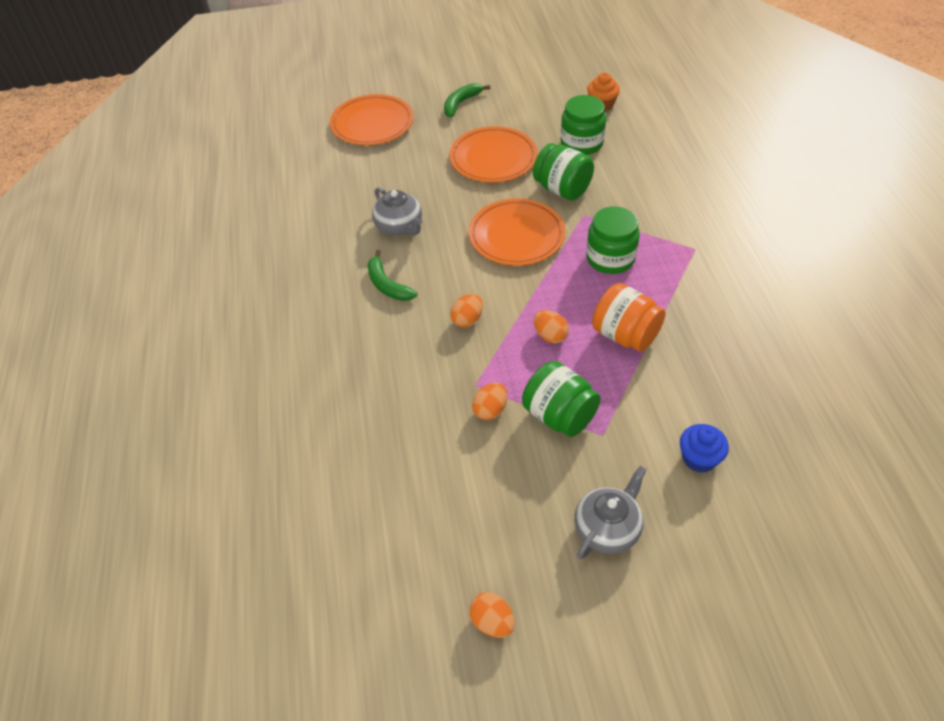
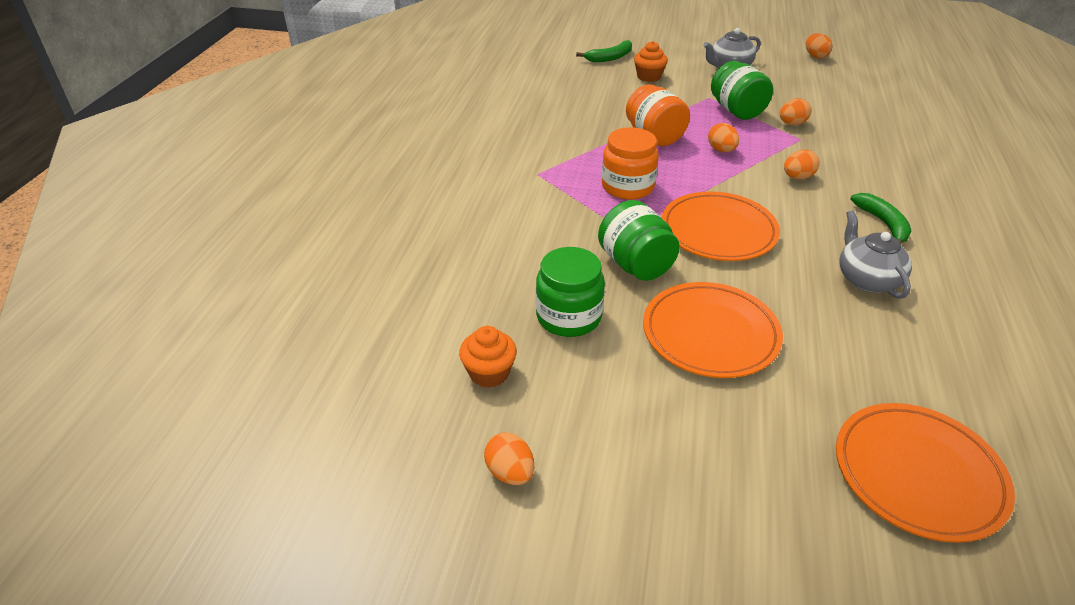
camera: 160 degrees left, 10 degrees down
(461, 103) = (732, 464): green banana -> green banana (610, 58)
(558, 73) = (510, 472): none -> orange egg
(610, 258) = (627, 187): green jar -> orange jar
(699, 458) = (649, 77): blue cupcake -> orange cupcake

